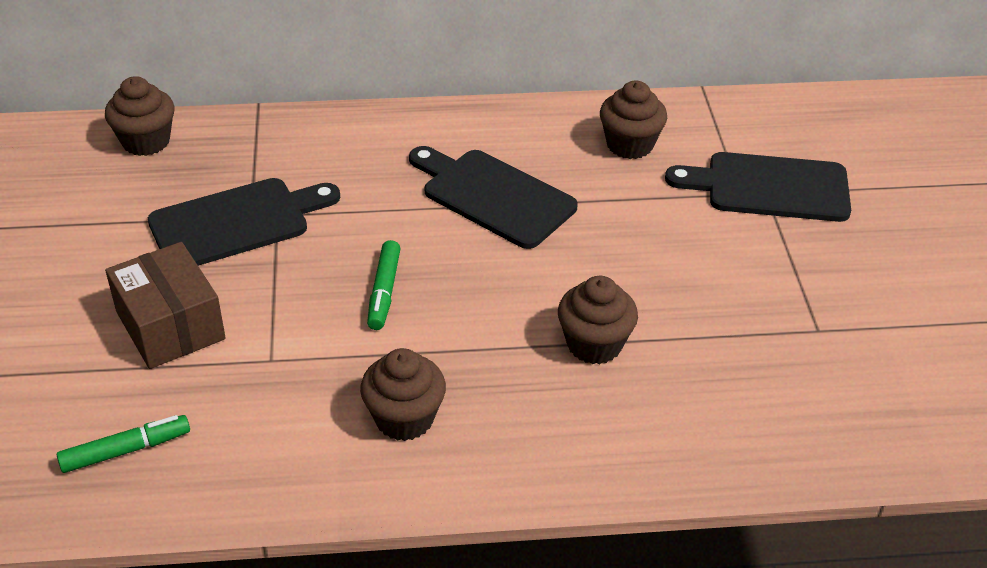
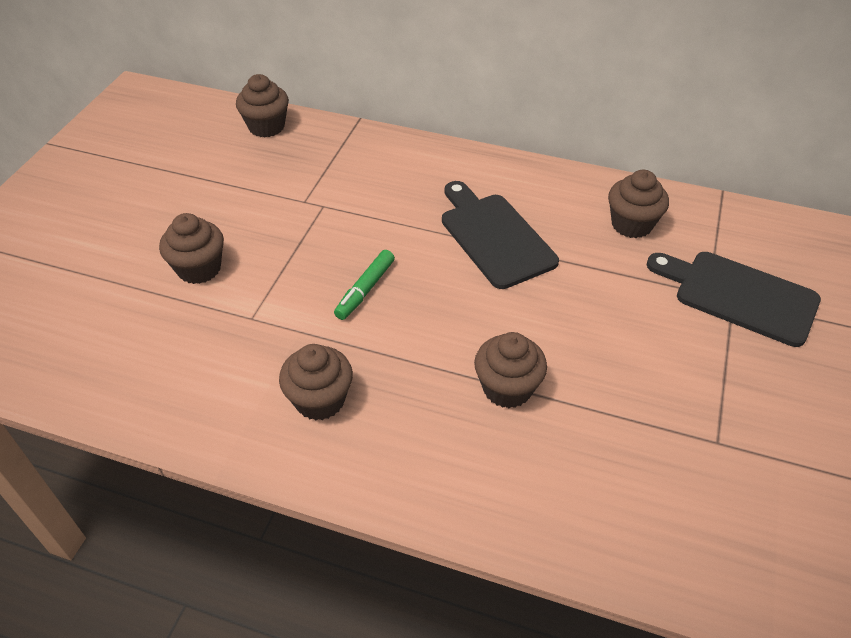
camera: 25 degrees right, 5 degrees up
(126, 450) = (112, 355): green marker -> none
(170, 325) = (199, 268): brown box -> brown cupcake
(236, 222) = (291, 203): black cutting board -> none

